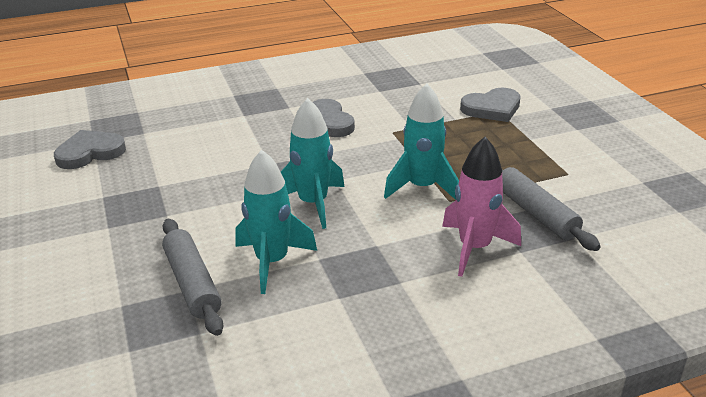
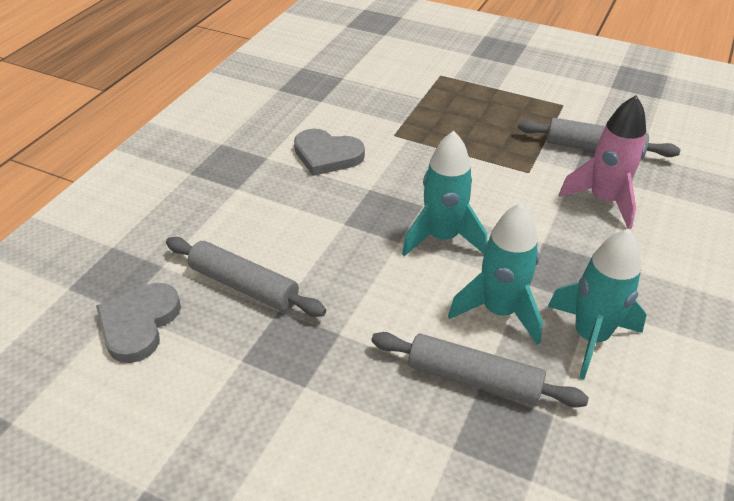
camera: 45 degrees left, 10 degrees up
(163, 164) = (244, 285): none -> grey rolling pin
(422, 187) = (494, 172): turquoise rocket -> turquoise rocket (590, 337)
(492, 108) = (433, 75): grey heart -> none

